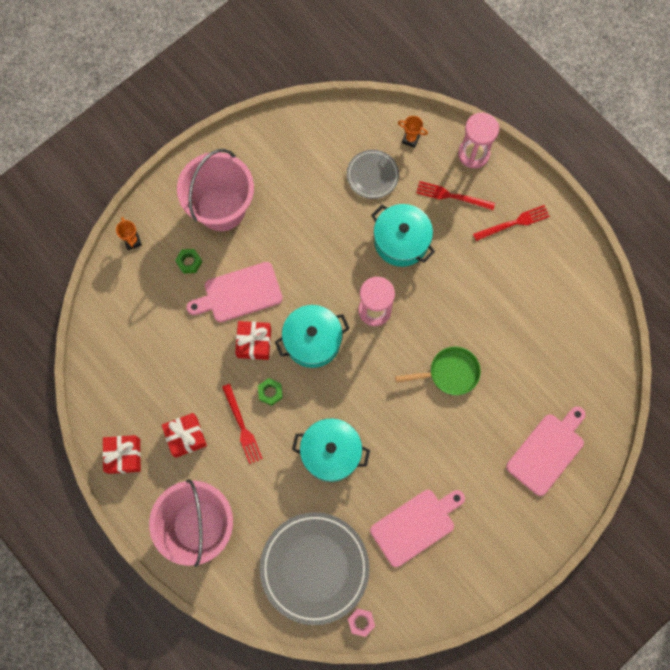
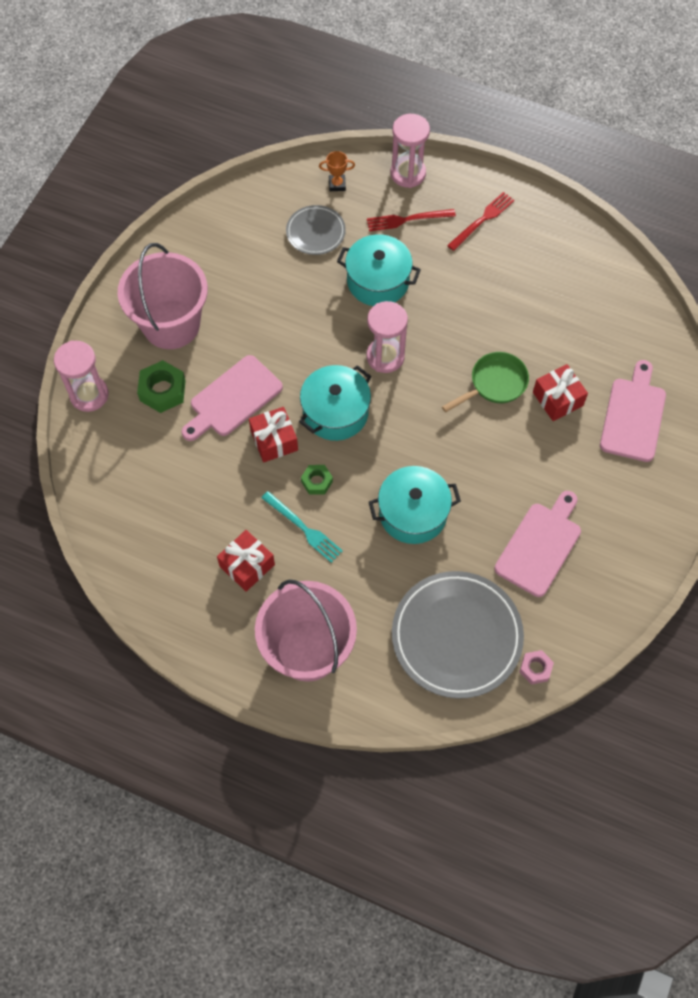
camera: 25 degrees left, 10 degrees down
(124, 456) = (187, 615): red gift -> red gift (557, 399)
(132, 241) = (89, 395): orange trophy -> pink hourglass
(189, 262) = (162, 390): green nut -> green nut, size x1.64
(242, 426) = (303, 528): red fork -> turquoise fork

